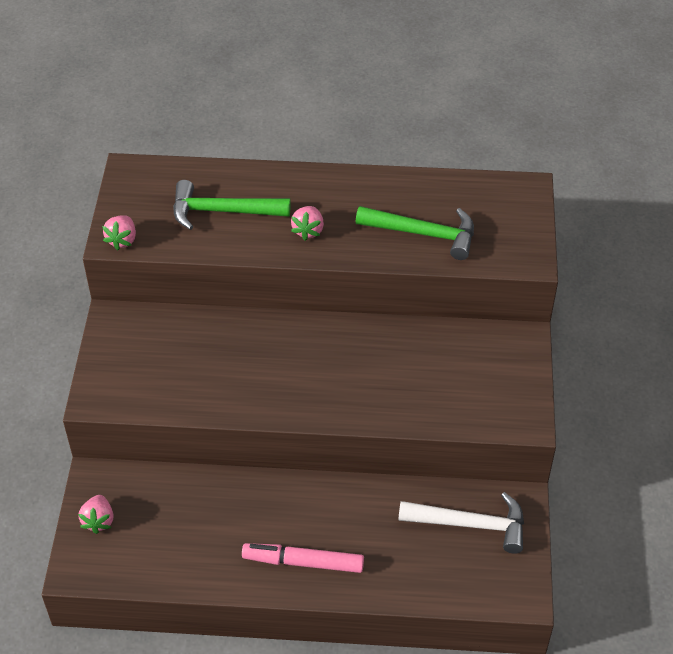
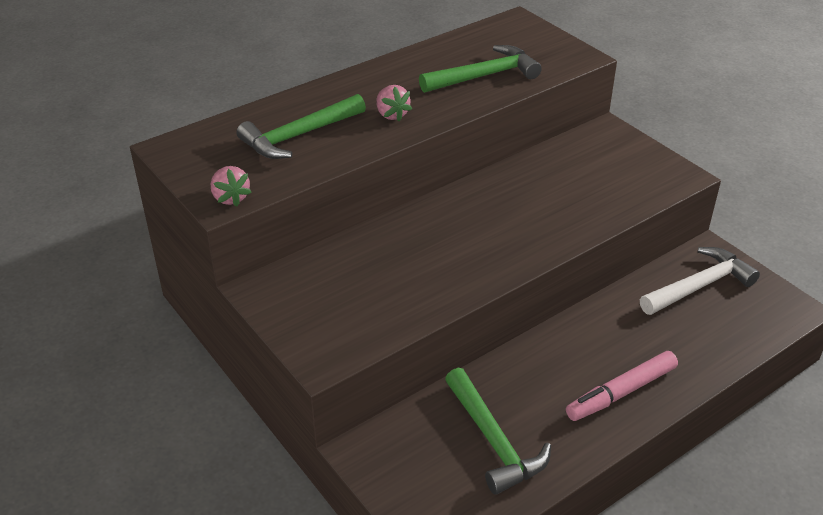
camera: 40 degrees left, 10 degrees down
(98, 520) = (409, 482): pink strawberry -> none
(179, 532) = (493, 441): none -> green hammer

